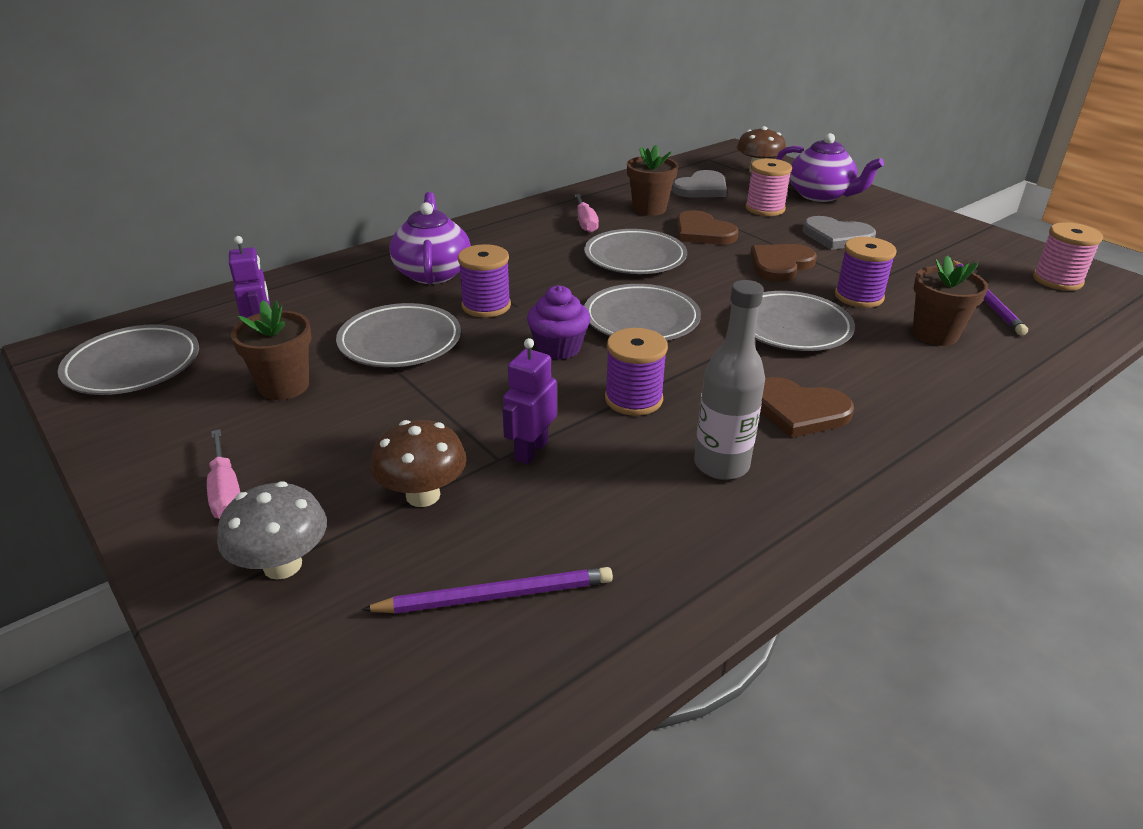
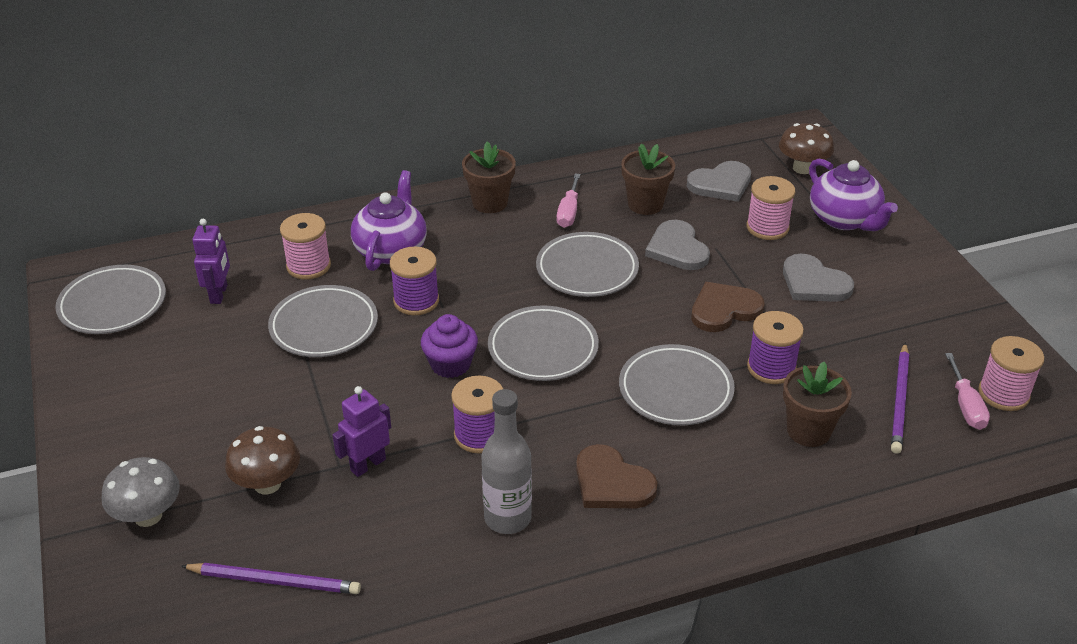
camera: 20 degrees right, 5 degrees up
(226, 492) = (135, 444): pink screwdriver -> pink screwdriver (966, 406)
(284, 386) = (214, 353): brown flower pot -> brown flower pot (490, 203)
(352, 298) = (308, 266): none -> pink spool
(702, 232) = (677, 249): brown heart -> grey heart

